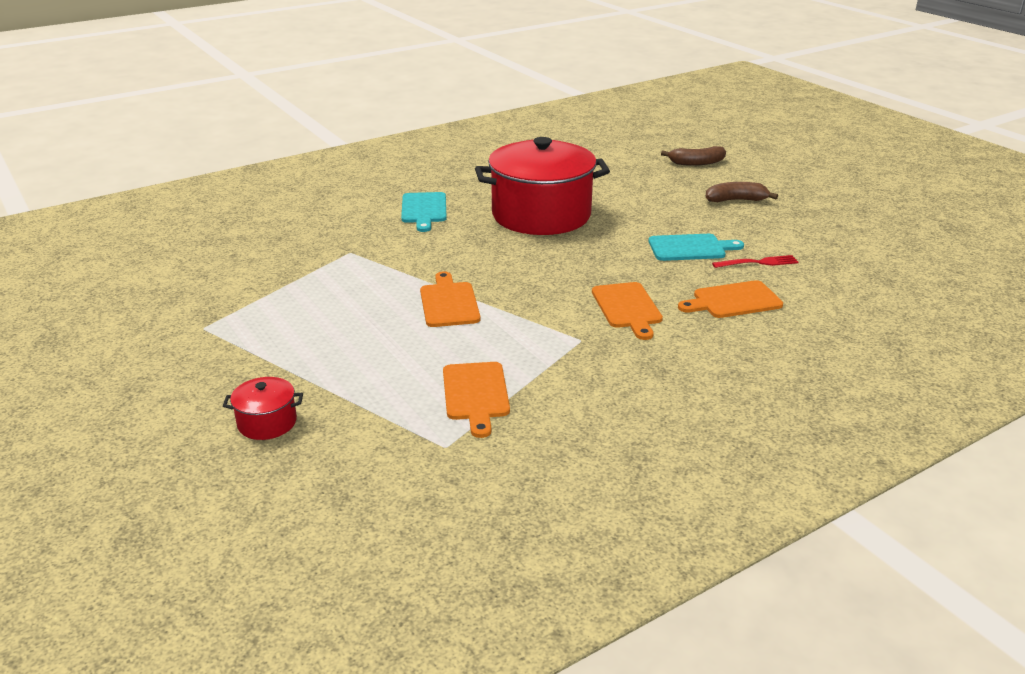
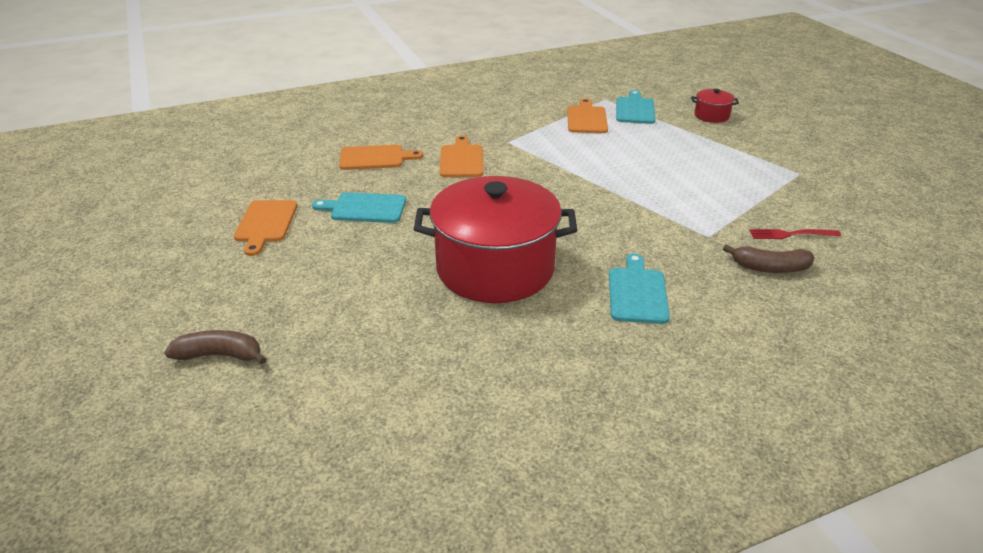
camera: 170 degrees left, 5 degrees up
(395, 424) = (635, 109): none -> turquoise cutting board
(449, 303) = (604, 176): orange cutting board -> orange cutting board (266, 224)
(736, 200) = (250, 269): brown banana -> brown banana (770, 268)
(758, 262) = (319, 187): red fork -> red fork (791, 234)

